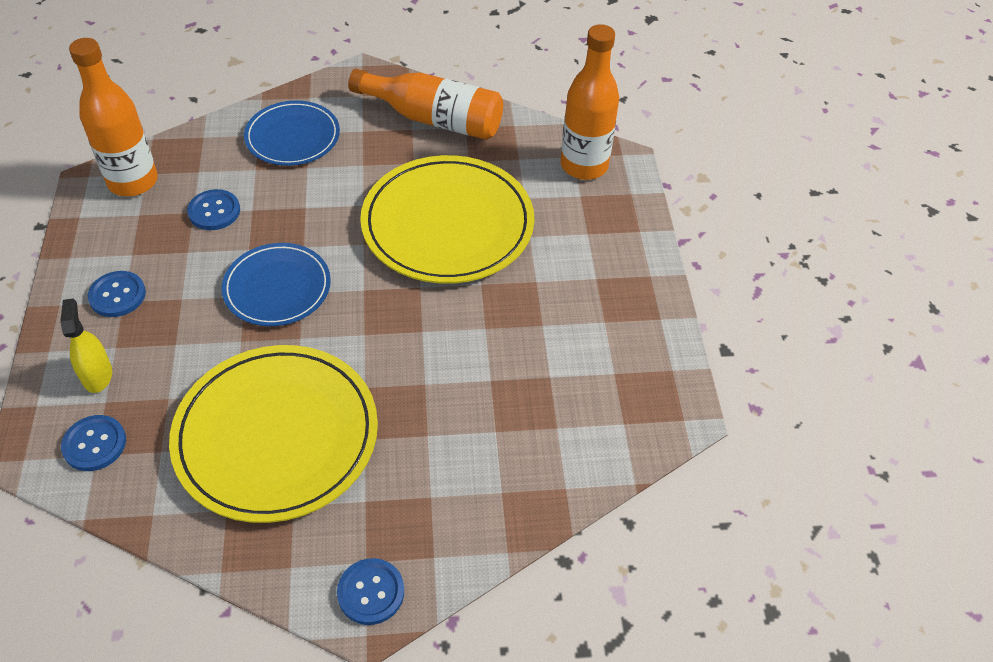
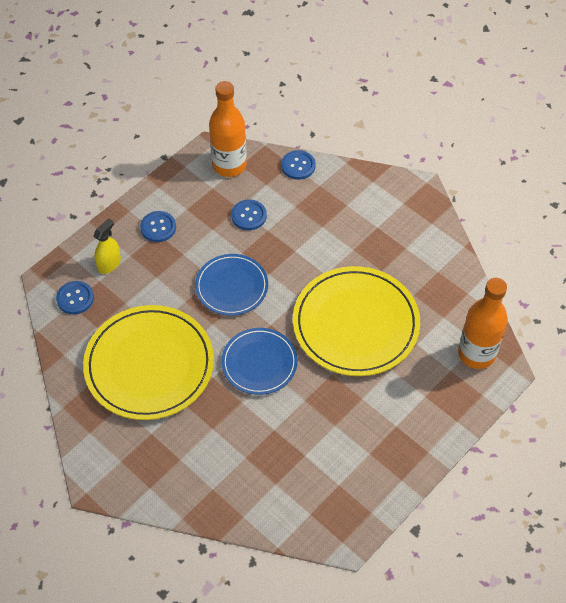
camera: 50 degrees right, 5 degrees up
(292, 137) = (336, 201): blue plate -> blue plate (259, 363)
(371, 592) = (108, 476): blue button -> blue button (298, 166)
(434, 119) = (426, 251): orange bottle -> none

